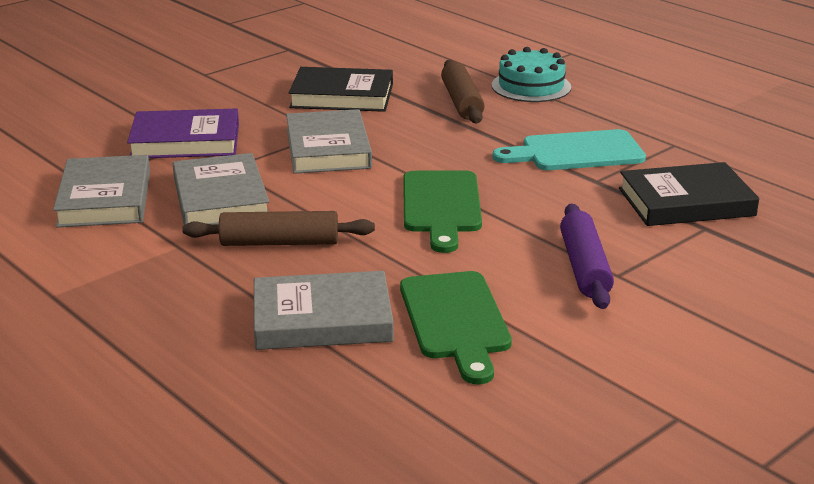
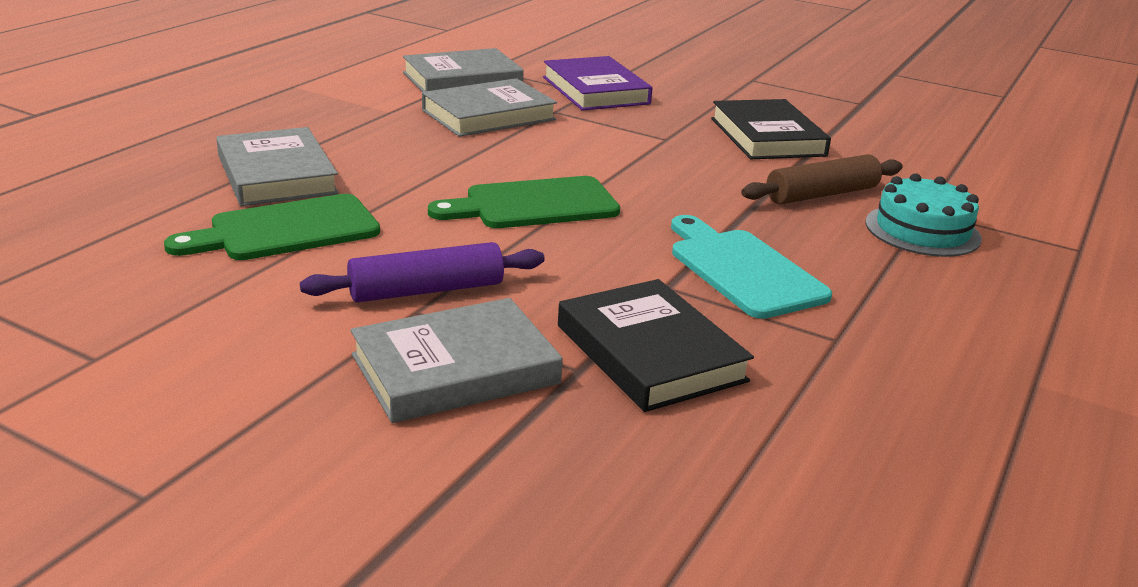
camera: 70 degrees right, 0 degrees up
(279, 243) = (414, 145): brown rolling pin -> none
(328, 148) = (630, 143): grey book -> grey book (455, 369)

